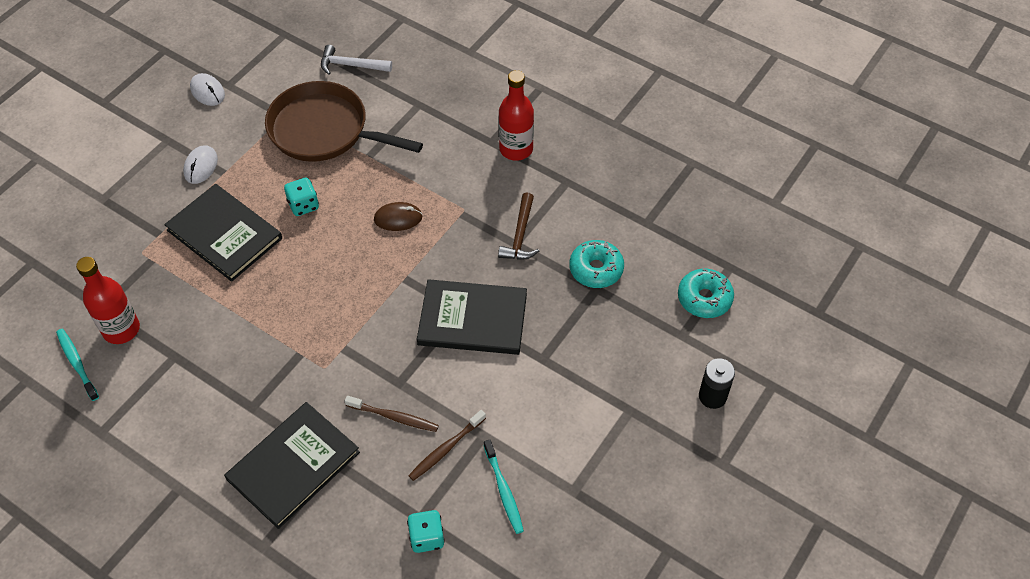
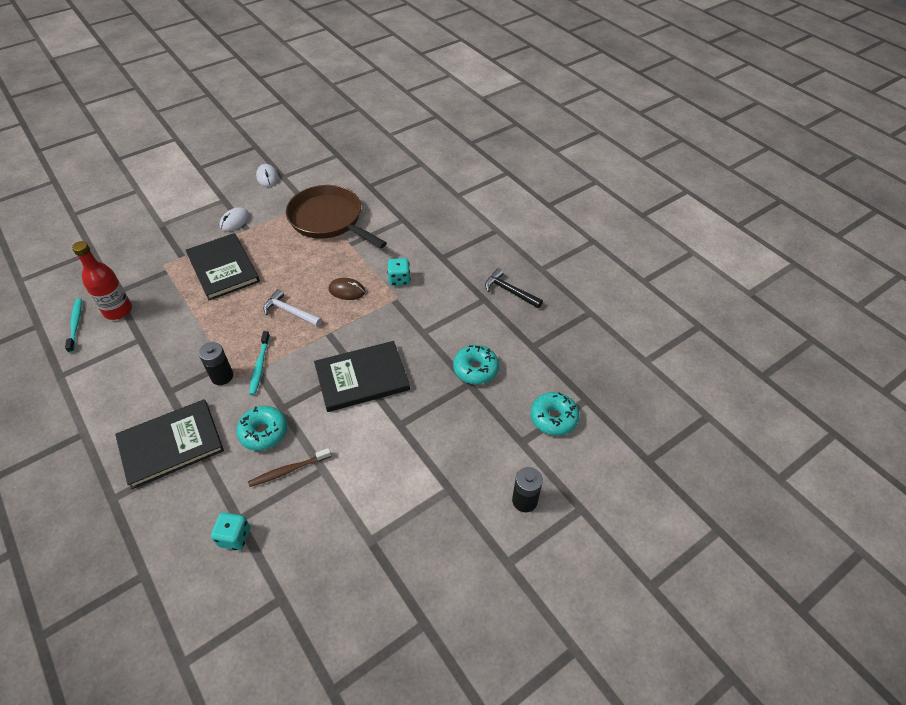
camera: 20 degrees right, 5 degrees down
(303, 205) = (287, 264): turquoise dice -> turquoise dice (399, 279)
(306, 369) = (222, 376): none -> black battery
(351, 65) = (370, 184): white hammer -> white hammer (290, 312)
(394, 417) = (263, 432): brown toothbrush -> turquoise donut
(472, 319) = (362, 378): black book -> black book turned 45 degrees counterclockwise
(503, 490) = (315, 519): turquoise toothbrush -> turquoise toothbrush (260, 366)
(516, 149) = (457, 267): red bottle -> none
(520, 235) = (430, 327): brown hammer -> none
(591, 163) = (510, 291): none -> black hammer

